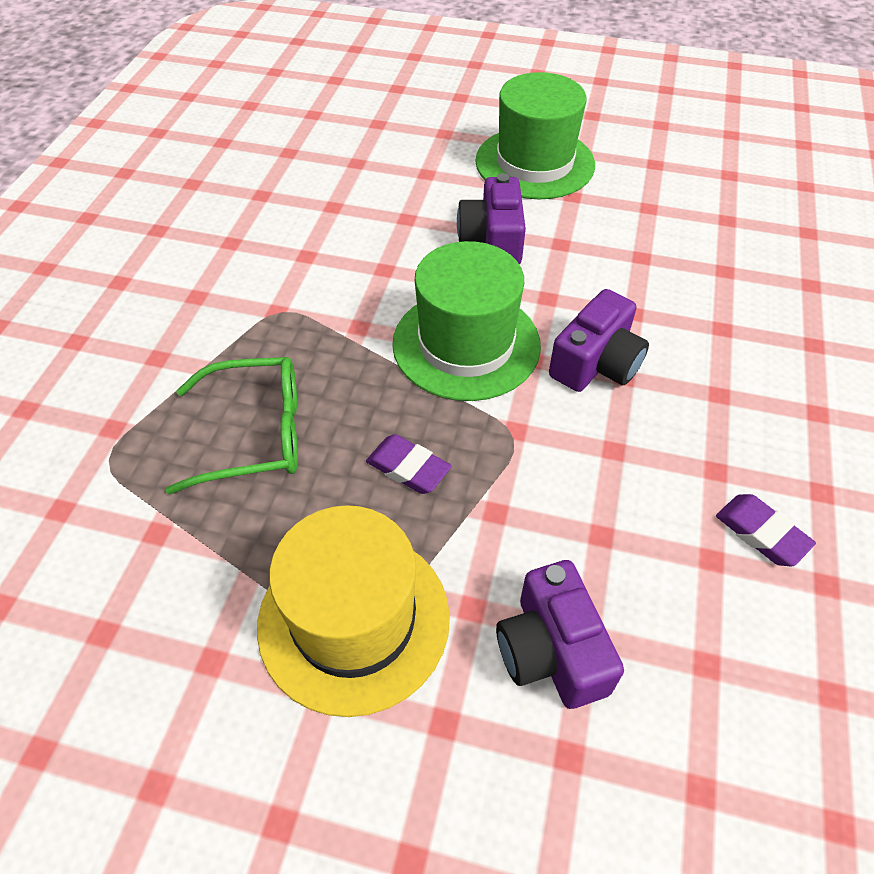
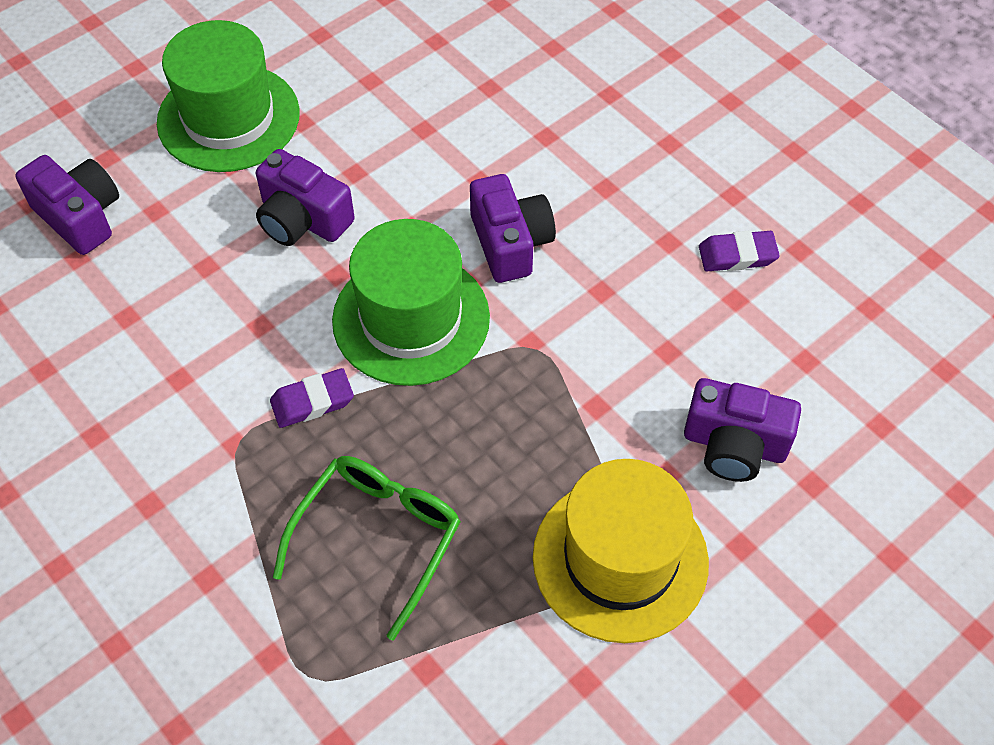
camera: 55 degrees left, 5 degrees up
(388, 147) = (80, 216): none -> purple camera
(408, 468) = (508, 441): purple eraser -> purple eraser (312, 401)

